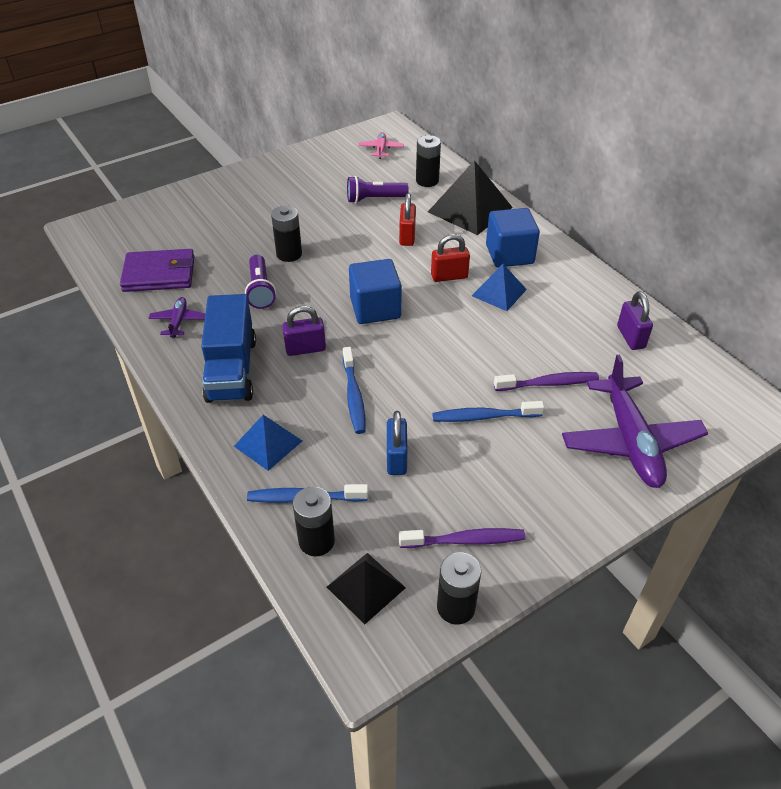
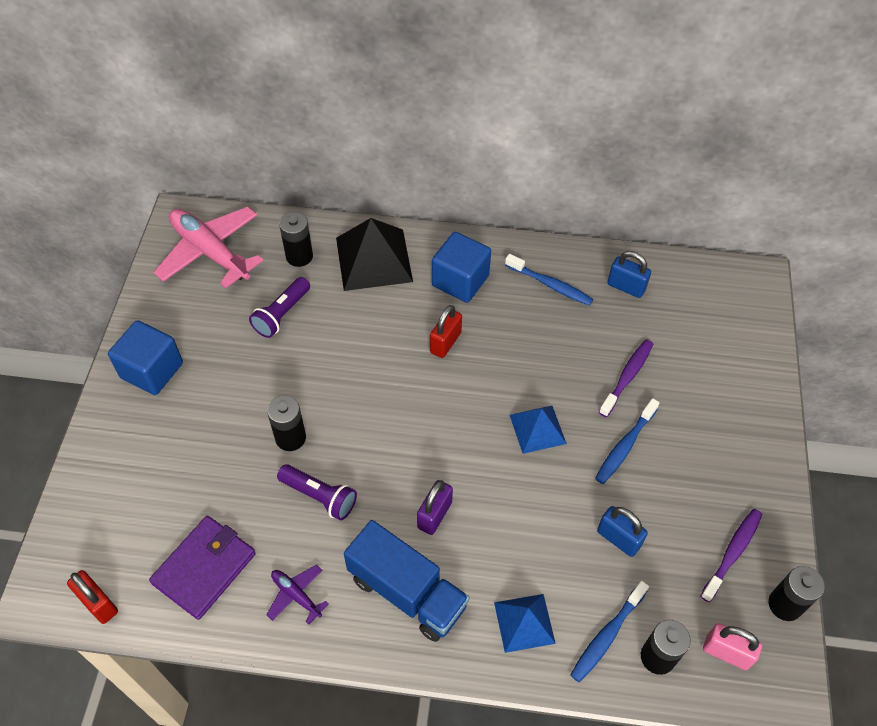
camera: 50 degrees left, 10 degrees up
(354, 396) = (525, 519): blue toothbrush -> blue toothbrush (550, 285)
(366, 587) = (726, 652): black pyramid -> pink padlock
(375, 308) = (433, 425): blue cube -> blue cube (152, 370)
(381, 149) = (210, 252): pink plane -> pink plane, size x2.16
(407, 236) = (362, 331): red padlock -> red padlock (98, 603)
(499, 292) = (499, 325): blue pyramid -> blue pyramid (537, 429)
(630, 337) = (626, 287): purple padlock -> blue padlock
(630, 441) = (723, 376): purple plane -> none

